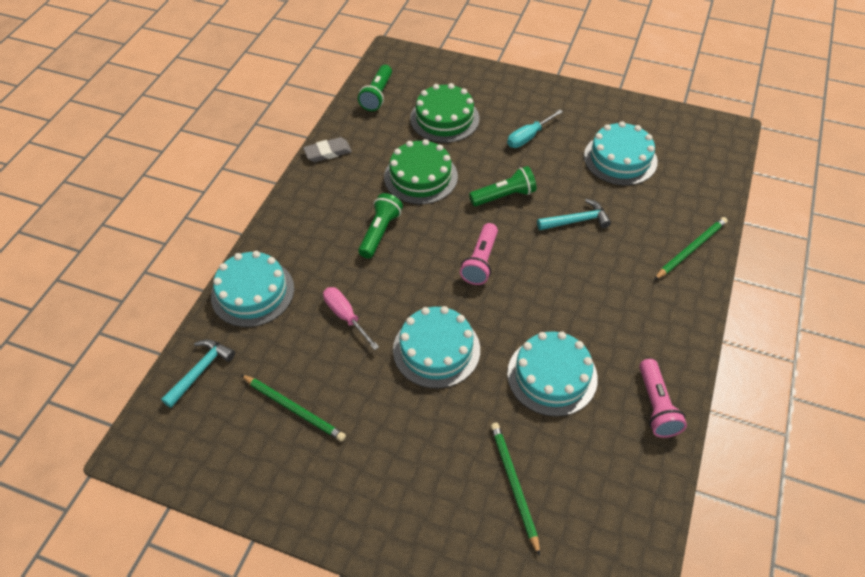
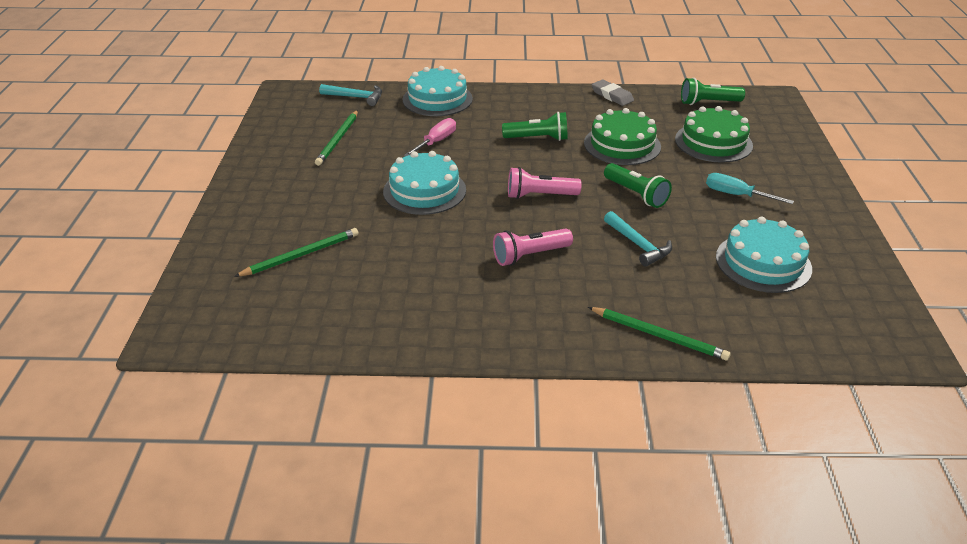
camera: 70 degrees right, 15 degrees down
(552, 375) = (426, 258): turquoise cake -> none
(656, 406) = (419, 332): pink flashlight -> pink flashlight (530, 256)

